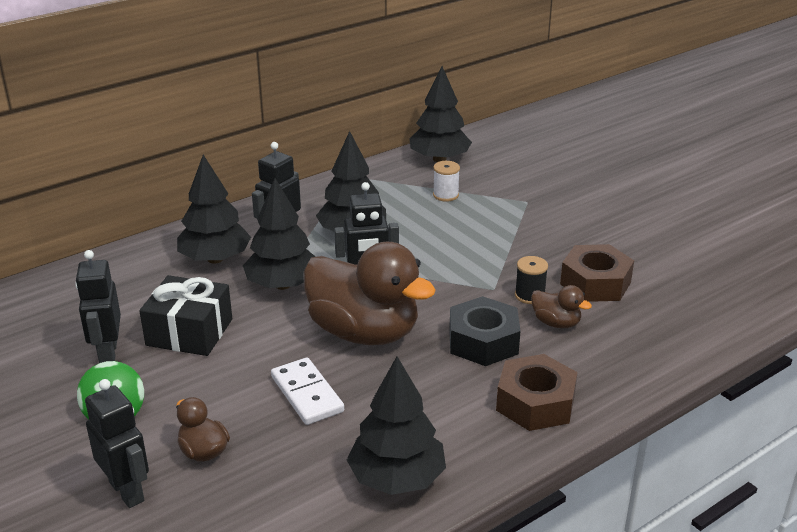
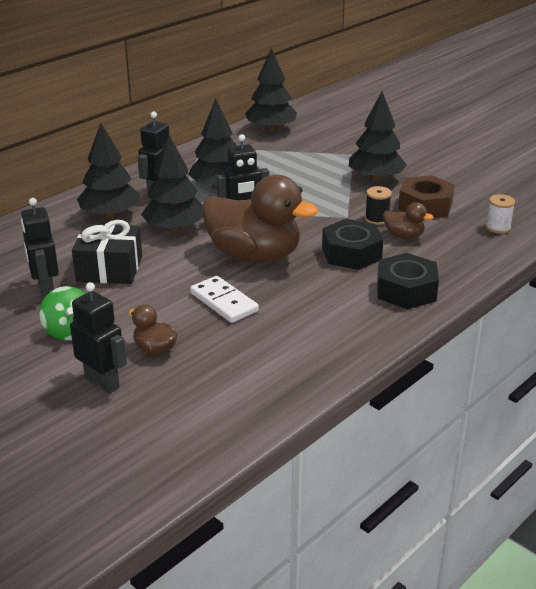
camera: 10 degrees left, 0 degrees up
(397, 478) = (316, 351): black tree -> black tree (376, 178)
(445, 195) = (285, 154): white spool -> white spool (498, 227)
(535, 403) = (406, 290): brown nut -> black nut

